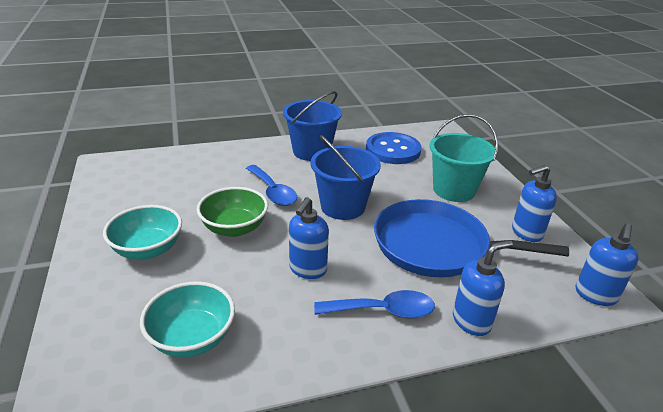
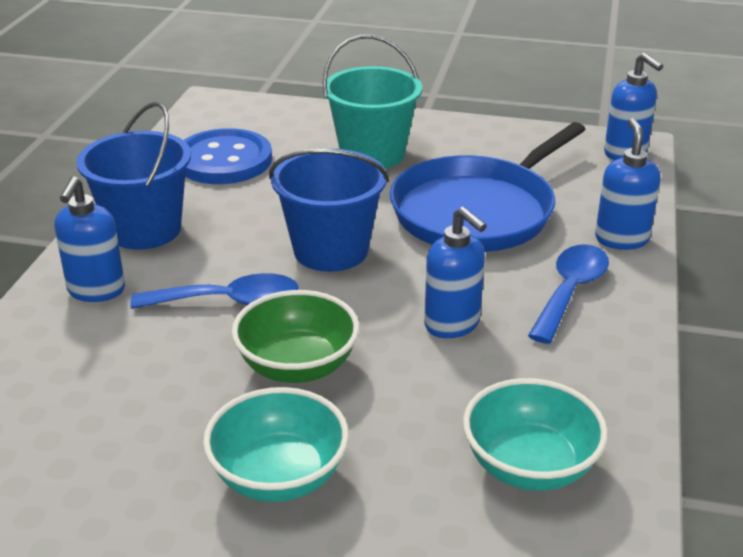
camera: 60 degrees left, 0 degrees up
(526, 233) = (499, 145): blue soap dispenser -> blue soap dispenser (96, 291)

